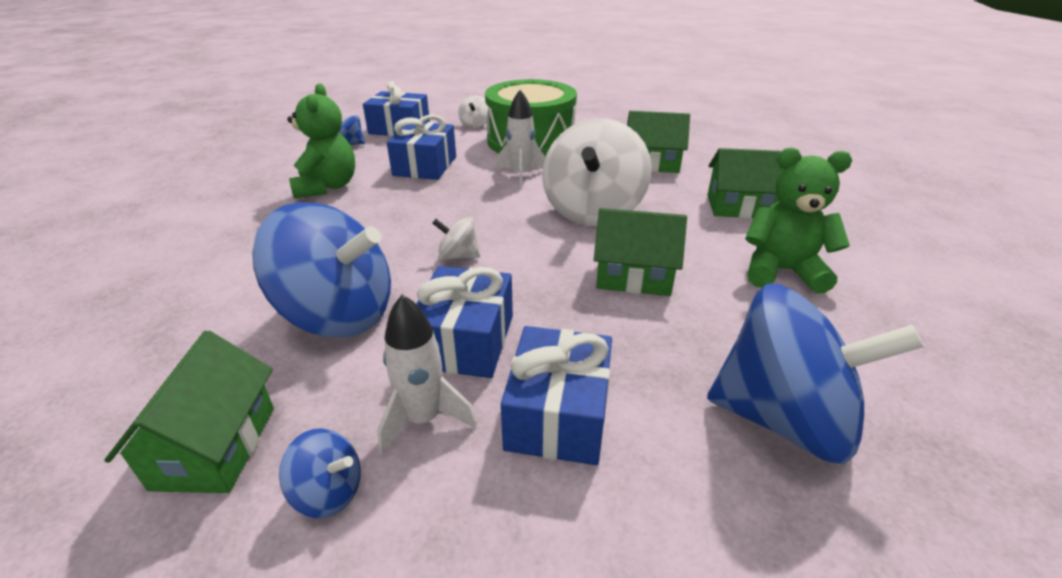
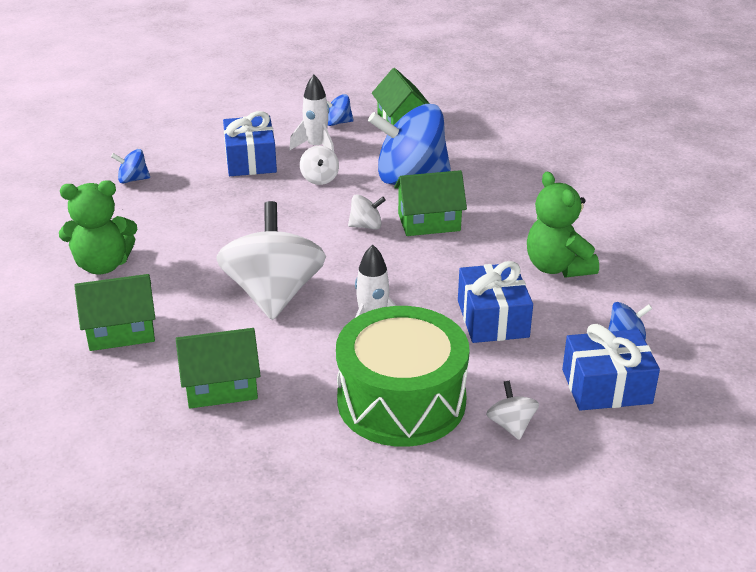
camera: 160 degrees right, 0 degrees up
(465, 341) = (319, 178): blue gift -> white spinning top
(633, 277) = (222, 237): green house -> green house (429, 222)
(783, 418) = (133, 179): blue spinning top -> blue spinning top, size x0.43

